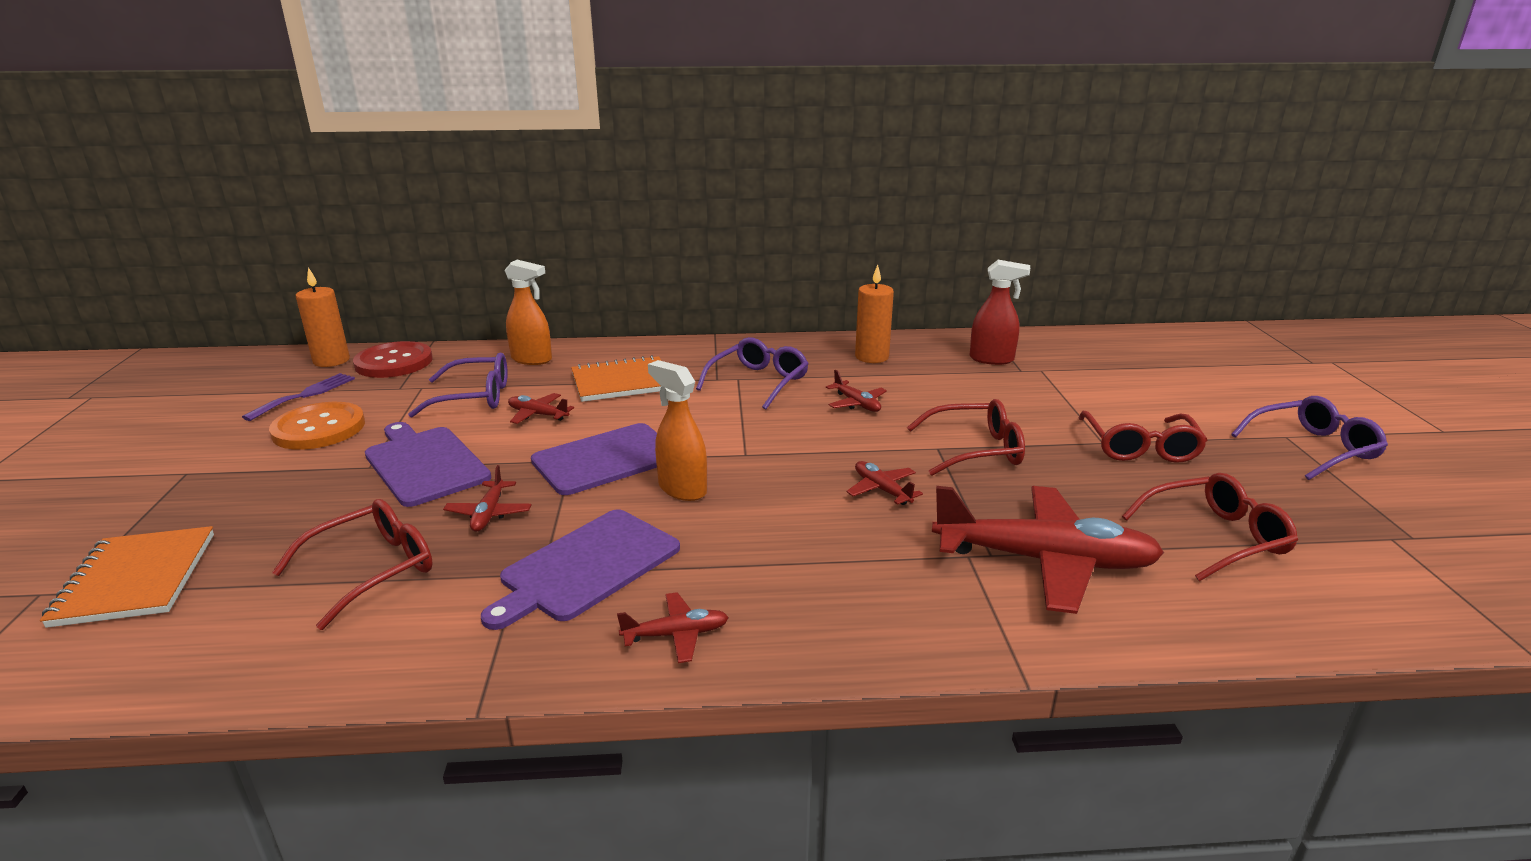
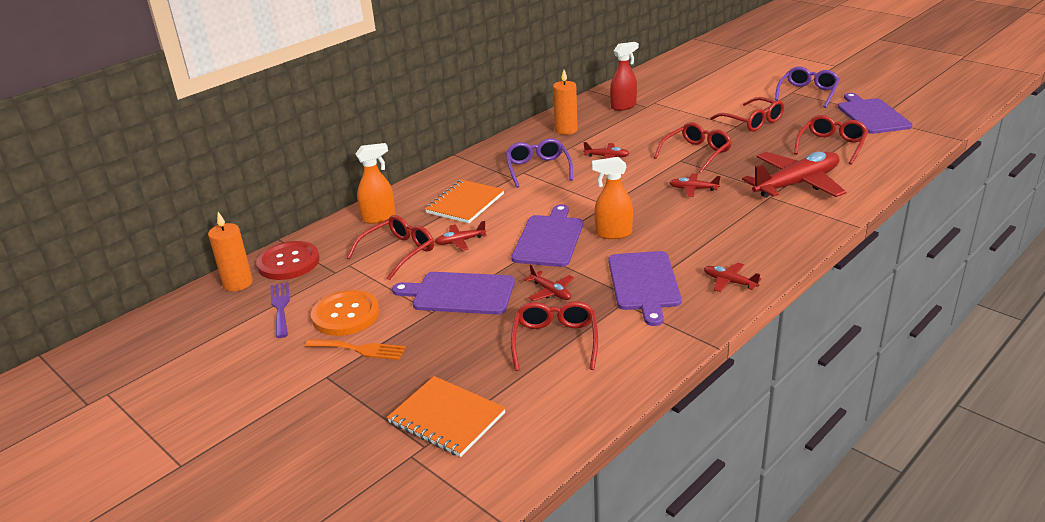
camera: 40 degrees left, 5 degrees up
(254, 465) = (359, 349): none -> orange fork
(474, 397) = (398, 252): purple glasses -> red glasses
(676, 634) = (729, 282): red plane -> red plane turned 90 degrees counterclockwise
(1386, 528) = (872, 115): none -> purple cutting board

